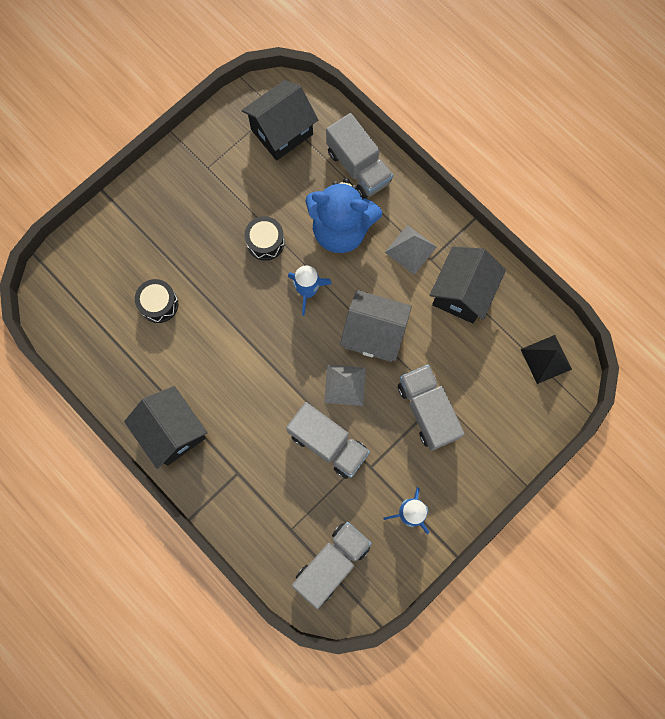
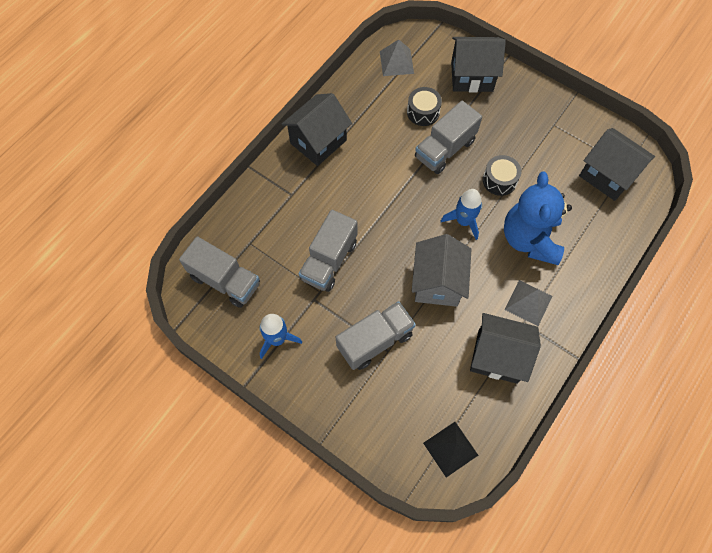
camera: 80 degrees right, 10 degrees down
(122, 238) = (472, 76): none -> black house
(345, 385) = (384, 266): grey pyramid -> grey pyramid (396, 62)
(358, 167) = (596, 244): grey truck -> grey truck (445, 149)

